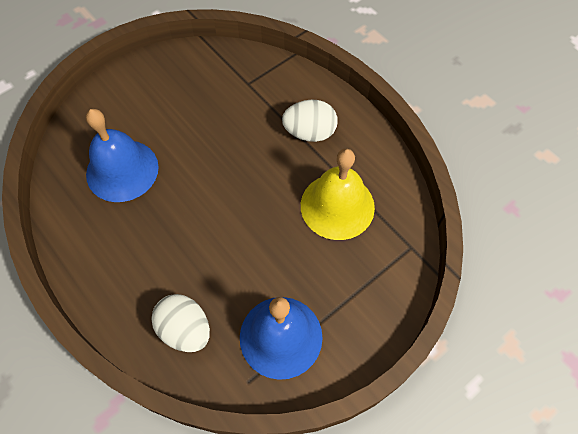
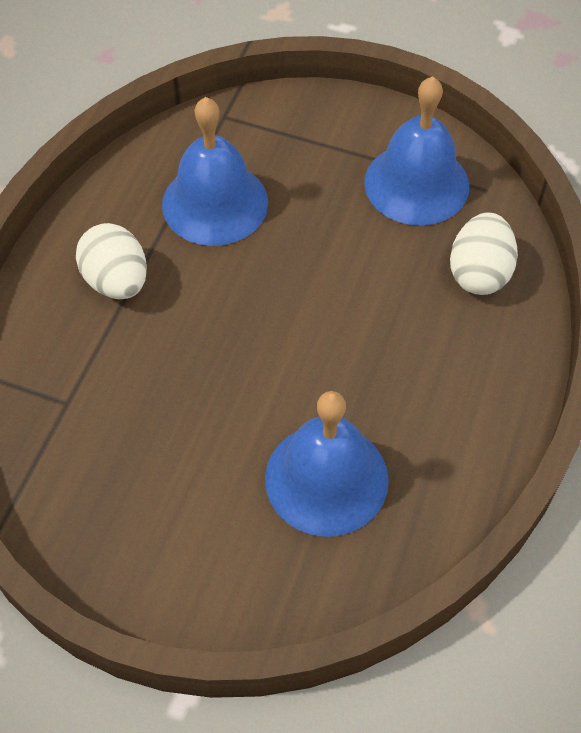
camera: 120 degrees left, 5 degrees down
(337, 206) = (215, 203): yellow bell -> blue bell

